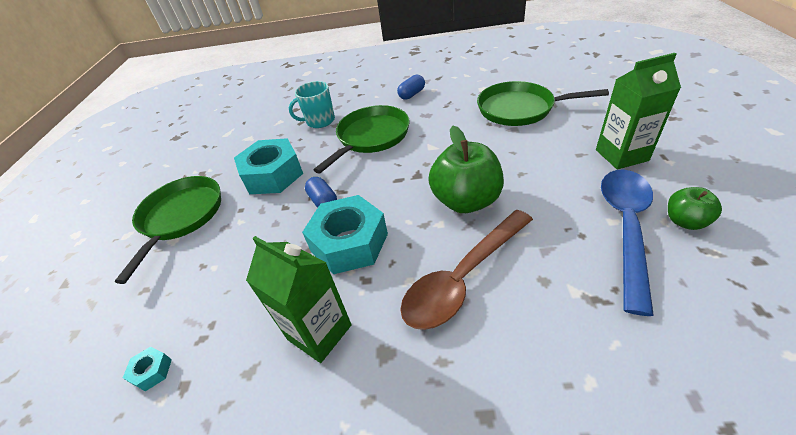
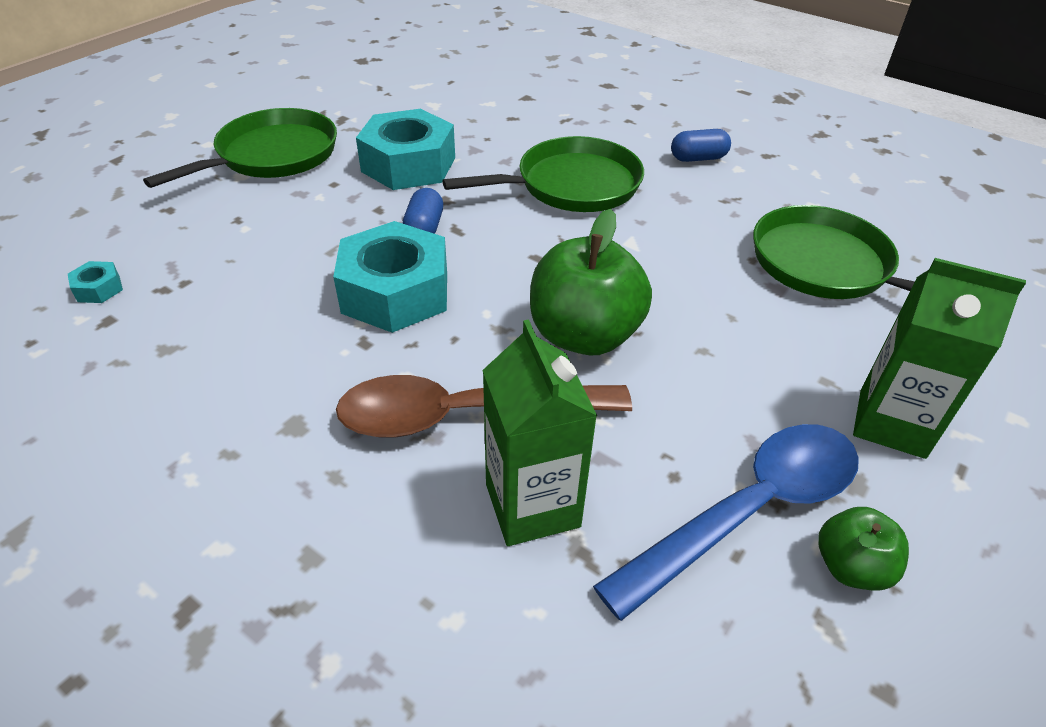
camera: 30 degrees right, 0 degrees up
(319, 332) = (261, 360): green carton -> green carton (532, 505)
(320, 121) = (536, 128): turquoise mug -> none

